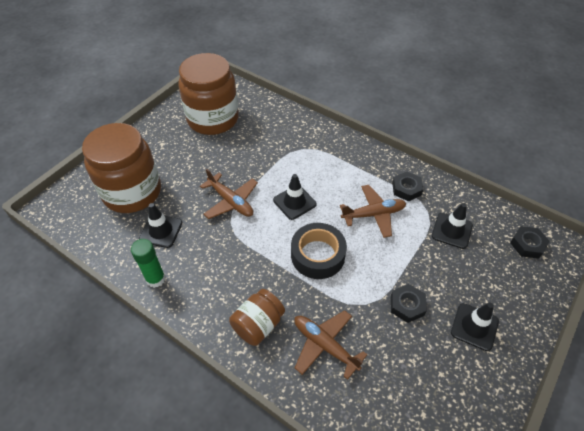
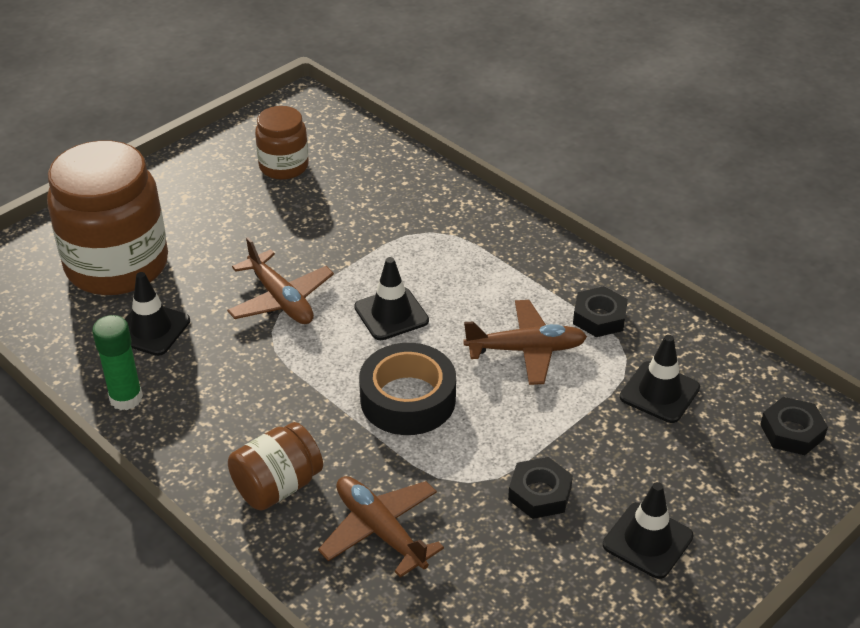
camera: 10 degrees right, 10 degrees down
(213, 119) = (284, 166): brown jar -> brown jar, size x0.53

